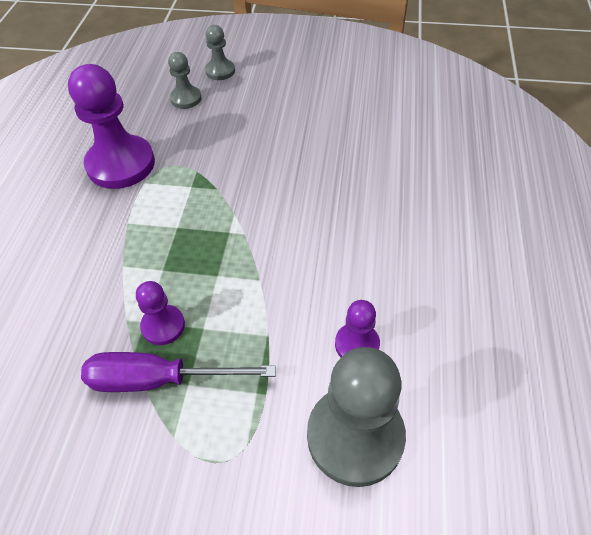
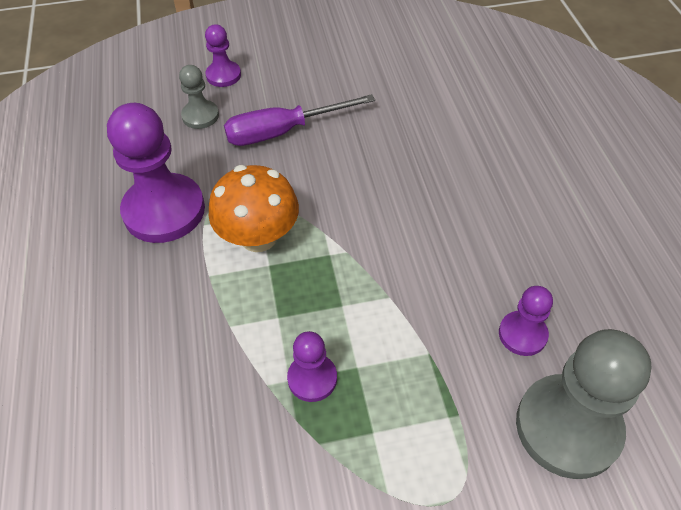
camera: 20 degrees left, 0 degrees up
(159, 380) = (339, 438): purple screwdriver -> purple screwdriver (283, 132)
(181, 203) = (258, 237): none -> orange mushroom
(220, 71) = (223, 75): grey pawn -> purple pawn

